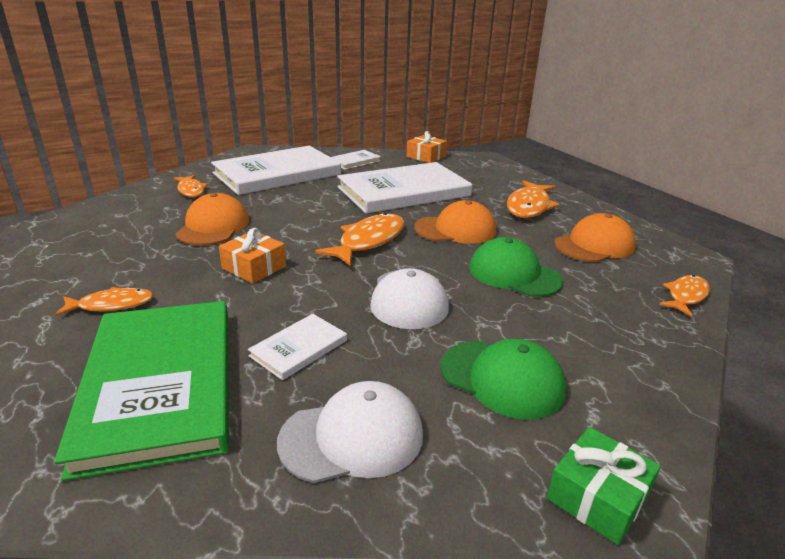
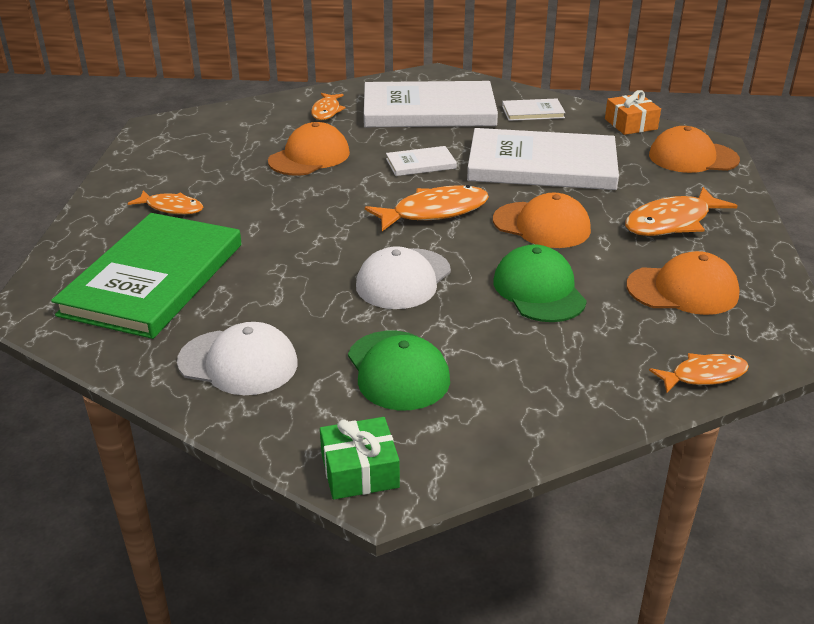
camera: 35 degrees right, 5 degrees up
(254, 267) = (304, 208): orange gift -> none
(299, 348) = (268, 288): white book -> white book (421, 164)
(487, 167) = (693, 157): none -> orange cap

